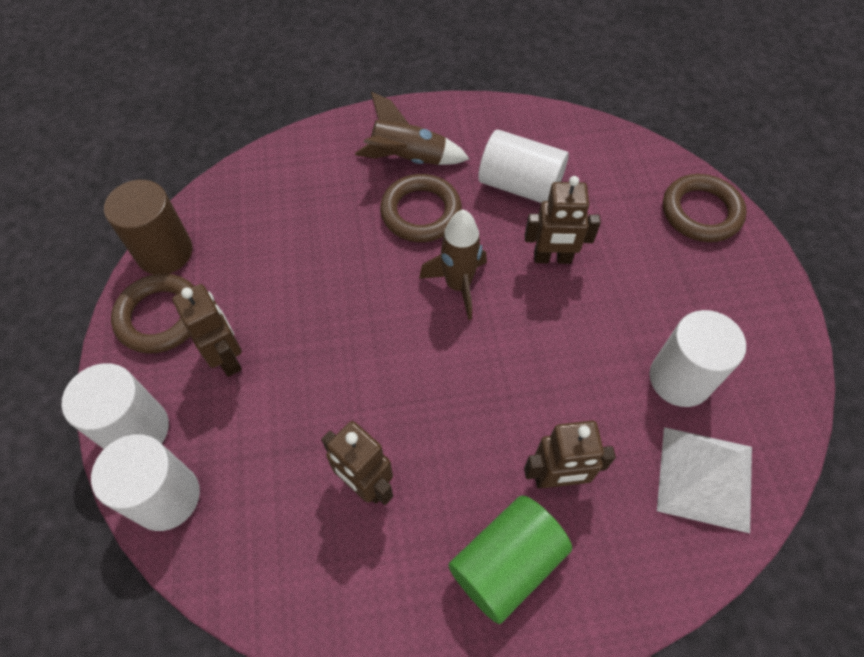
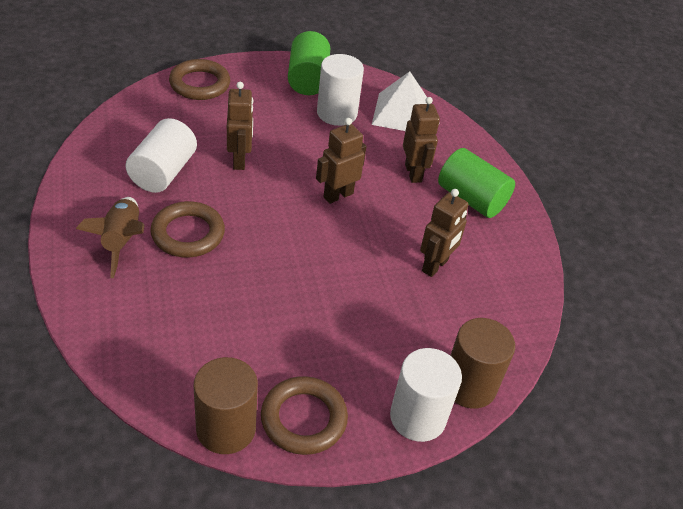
camera: 100 degrees left, 15 degrees down
(166, 497) = (469, 385): white cylinder -> brown cylinder
(227, 357) = (343, 359): brown robot -> brown robot (338, 195)
(458, 285) = (265, 213): brown rocket -> none
(755, 342) = (308, 79): none -> green cylinder

